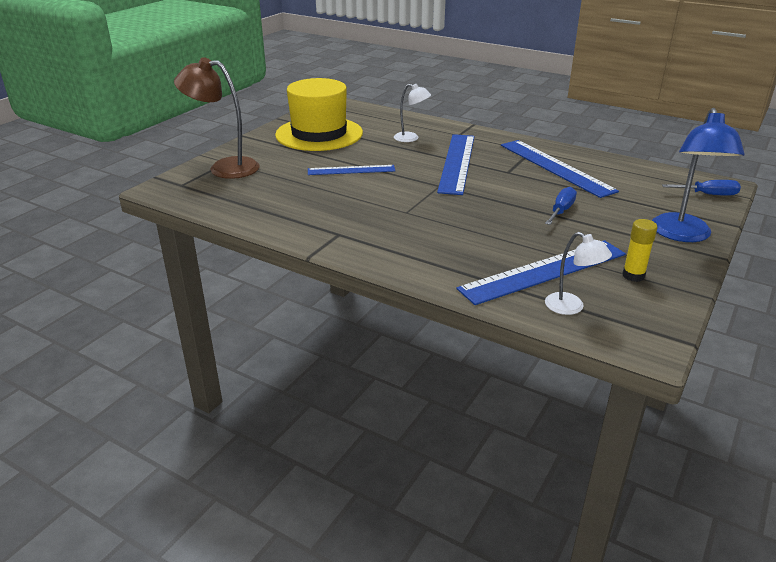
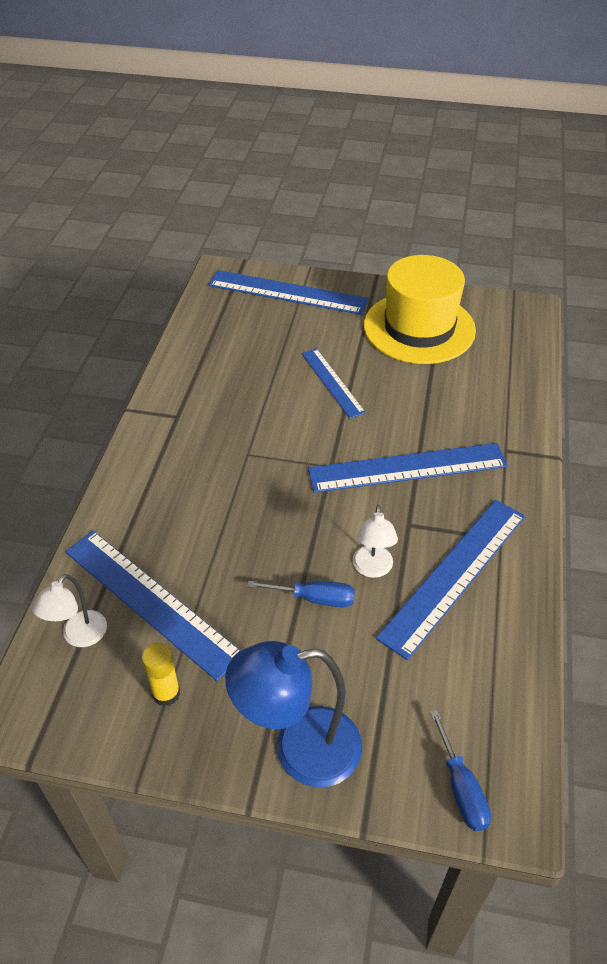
camera: 70 degrees right, 15 degrees up
(224, 167) = (287, 292): brown lamp -> blue ruler
(411, 138) = (459, 407): white lamp -> white lamp (372, 569)

